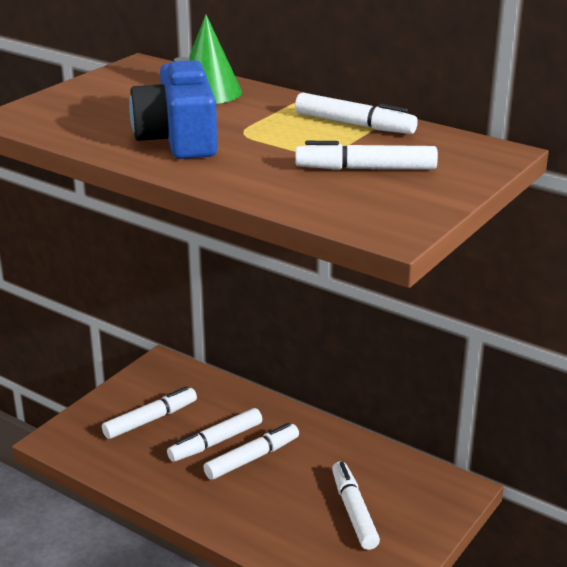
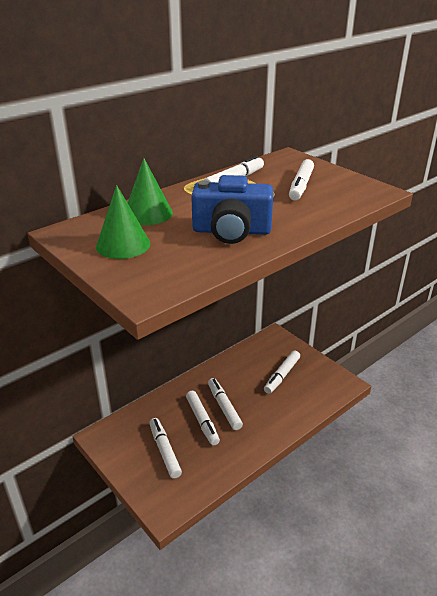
camera: 75 degrees left, 5 degrees up
(120, 92) = (123, 245): none -> green cone
(353, 511) = (282, 375): white marker -> white marker turned 60 degrees counterclockwise

